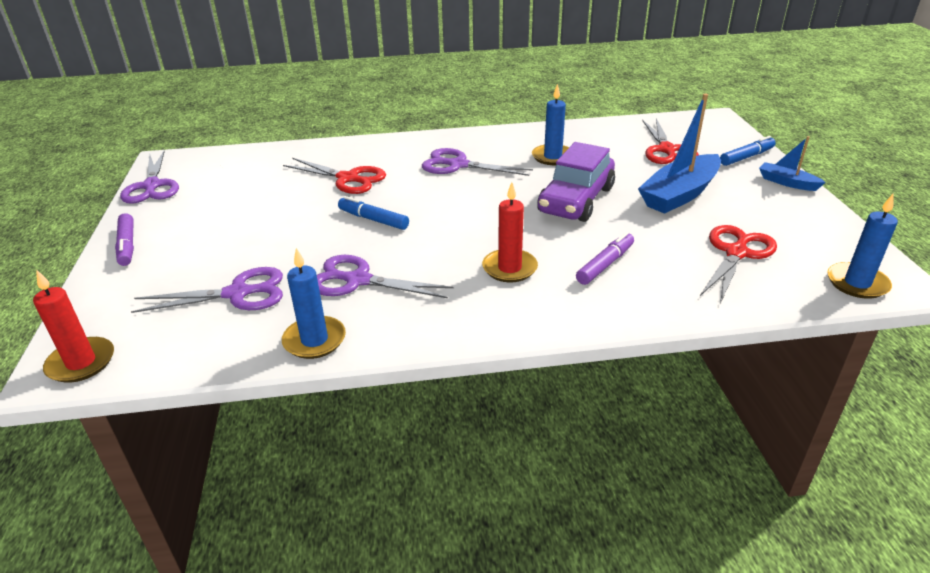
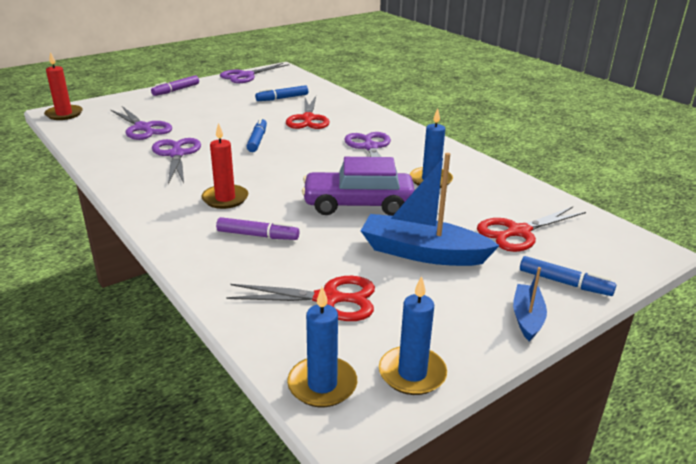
camera: 60 degrees right, 5 degrees down
(266, 179) = (282, 98): none -> blue marker
(314, 340) = (105, 159): blue candle -> blue candle (412, 373)

